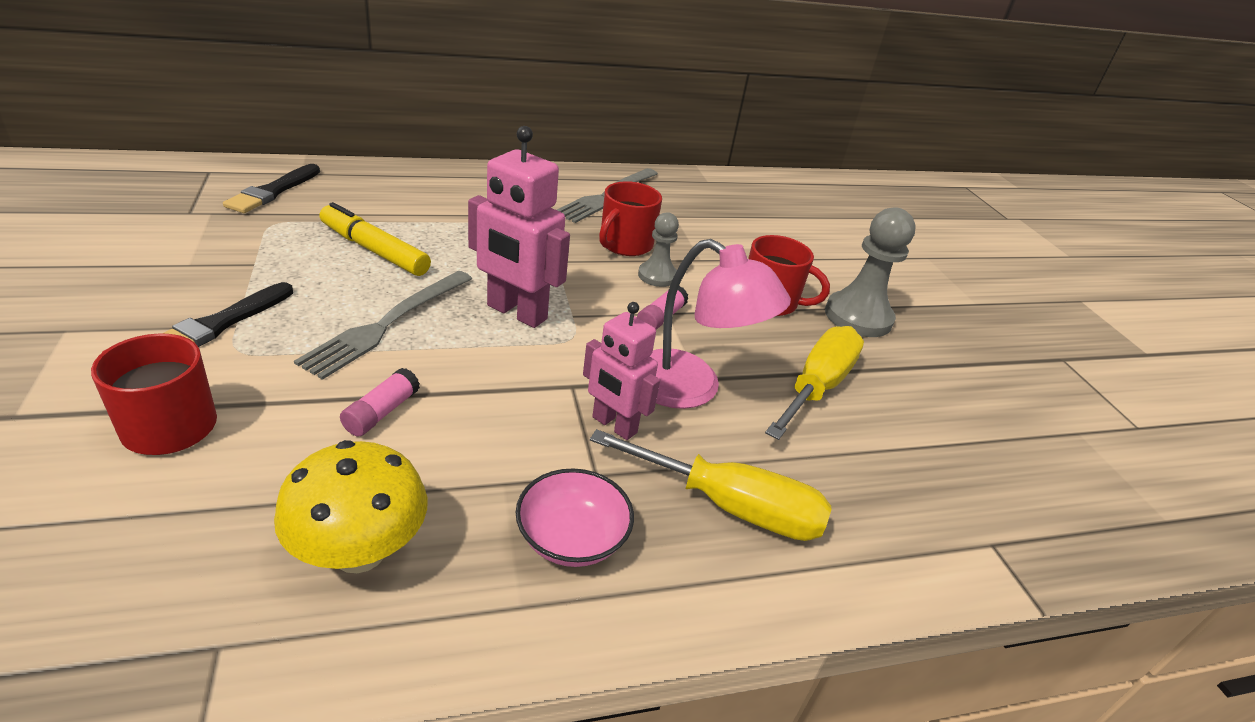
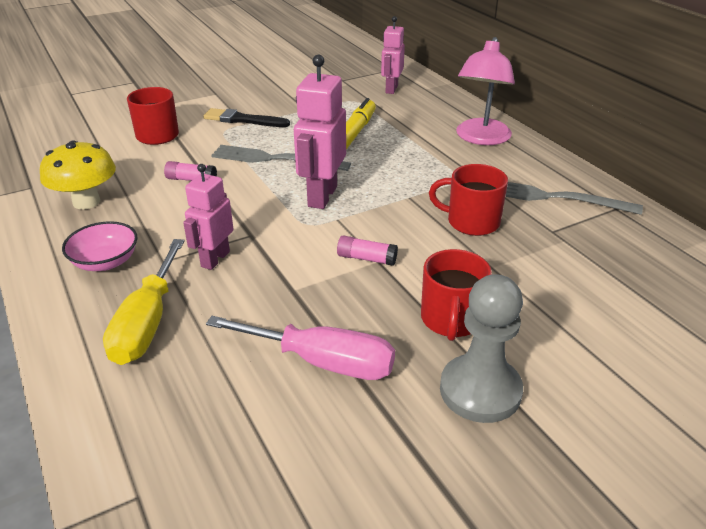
camera: 80 degrees right, 0 degrees up
(273, 191) = (391, 89): black brush -> pink robot
(657, 276) = (434, 247): grey pawn -> none
(691, 389) = (276, 287): pink lamp -> pink lamp (481, 138)
(817, 386) = (322, 362): yellow screwdriver -> pink screwdriver

